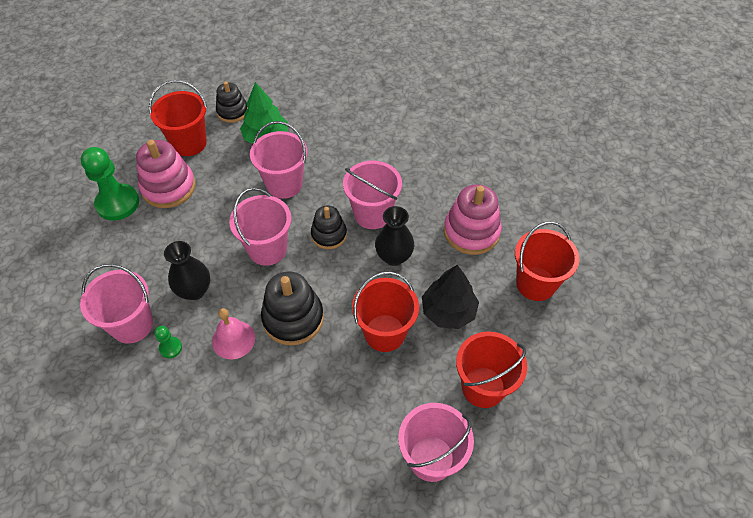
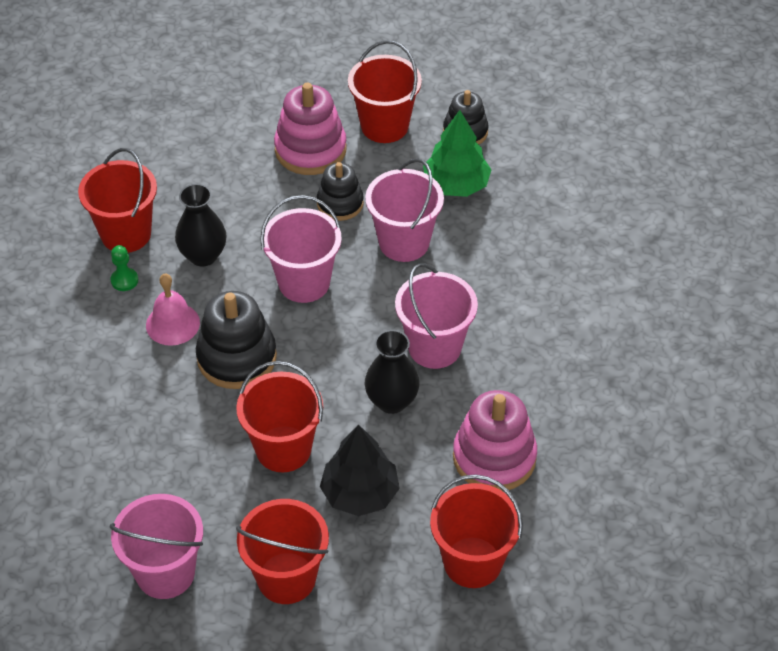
camera: 55 degrees right, 5 degrees down
(117, 203) = (254, 124): green pawn -> none
(132, 325) = (126, 234): pink bucket -> red bucket
(329, 235) = (370, 324): black stacking toy -> black stacking toy (340, 203)

